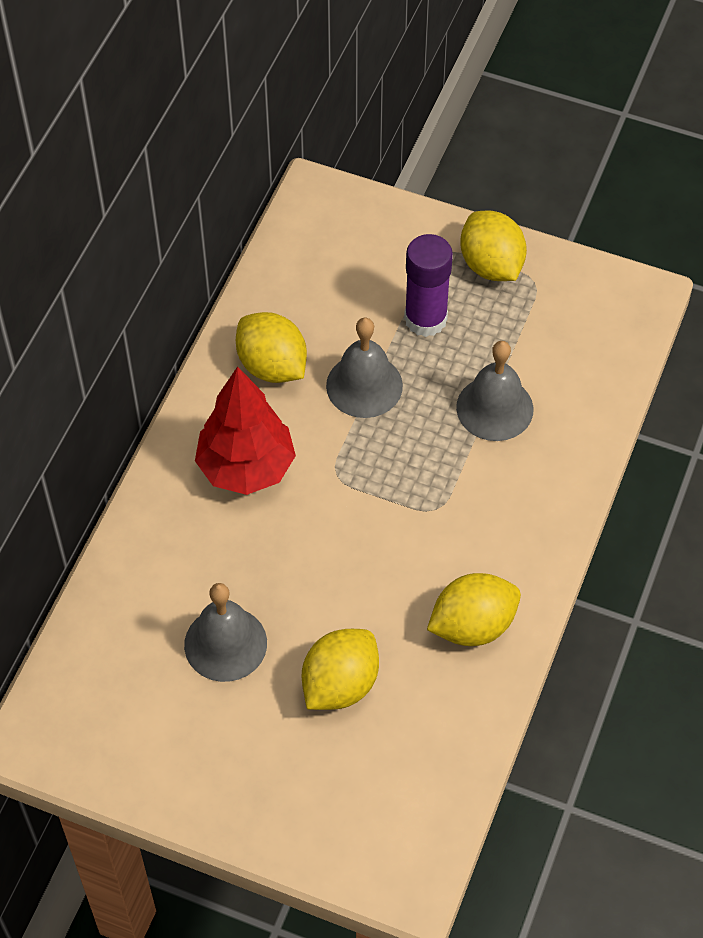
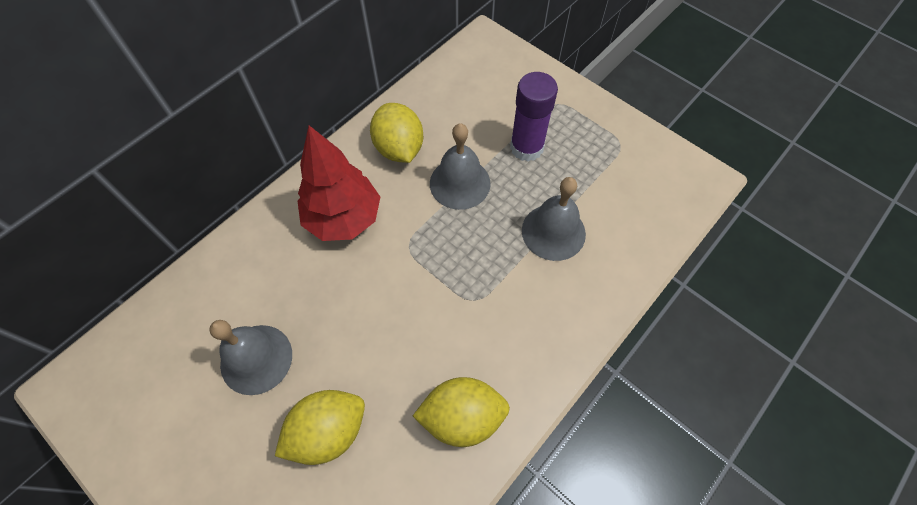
camera: 20 degrees right, 5 degrees up
(491, 265) = (591, 123): yellow lemon -> none

